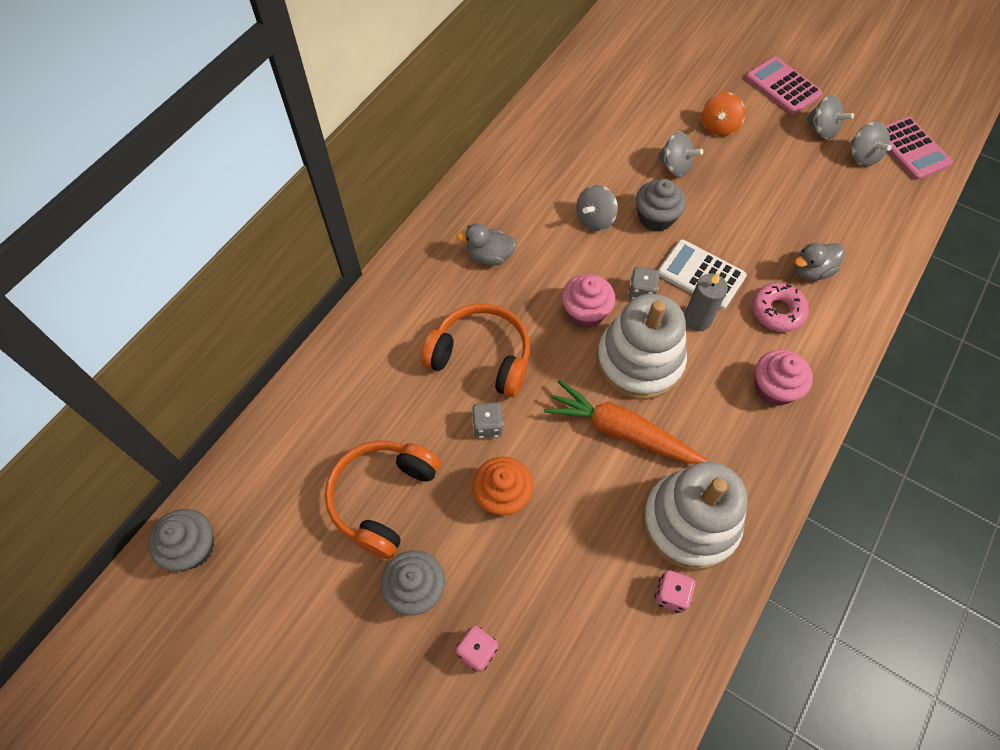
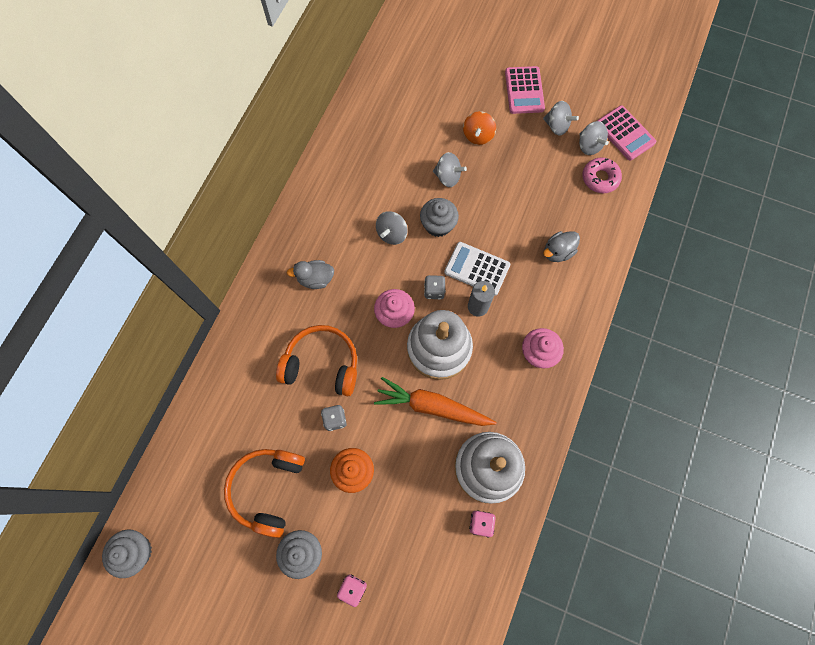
camera: 10 degrees left, 10 degrees up
(777, 311) = (535, 290): pink donut -> pink donut (600, 178)
(783, 86) = (524, 90): pink calculator -> pink calculator turned 135 degrees counterclockwise

